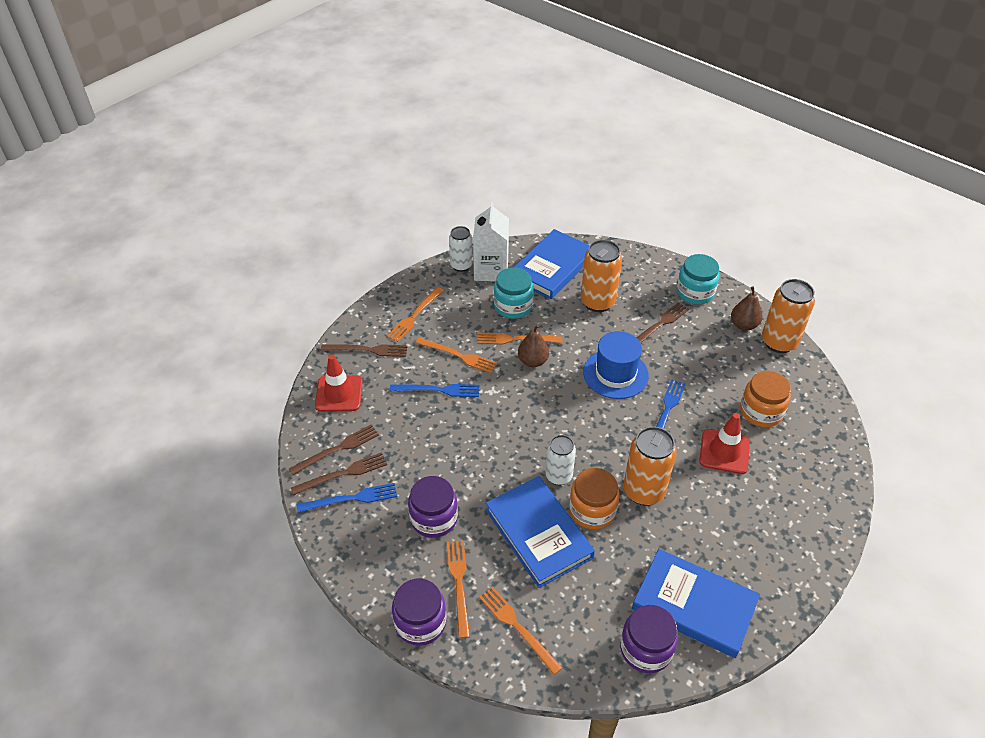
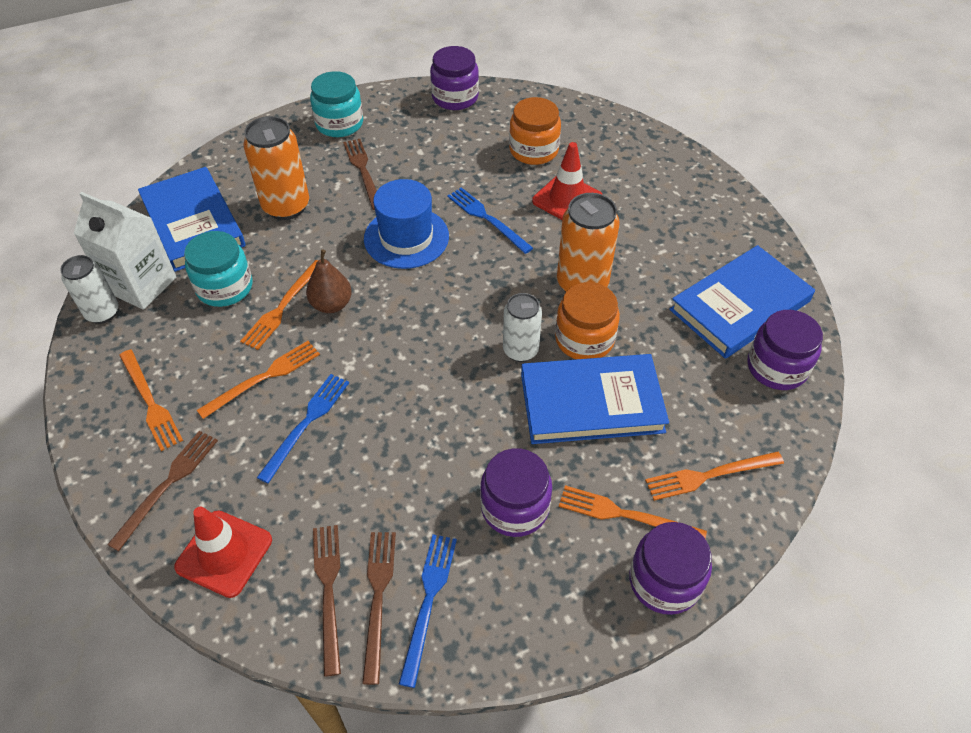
camera: 65 degrees left, 5 degrees up
(743, 325) = (414, 110): brown pear -> none
(779, 342) = (455, 97): orange can -> purple jar

